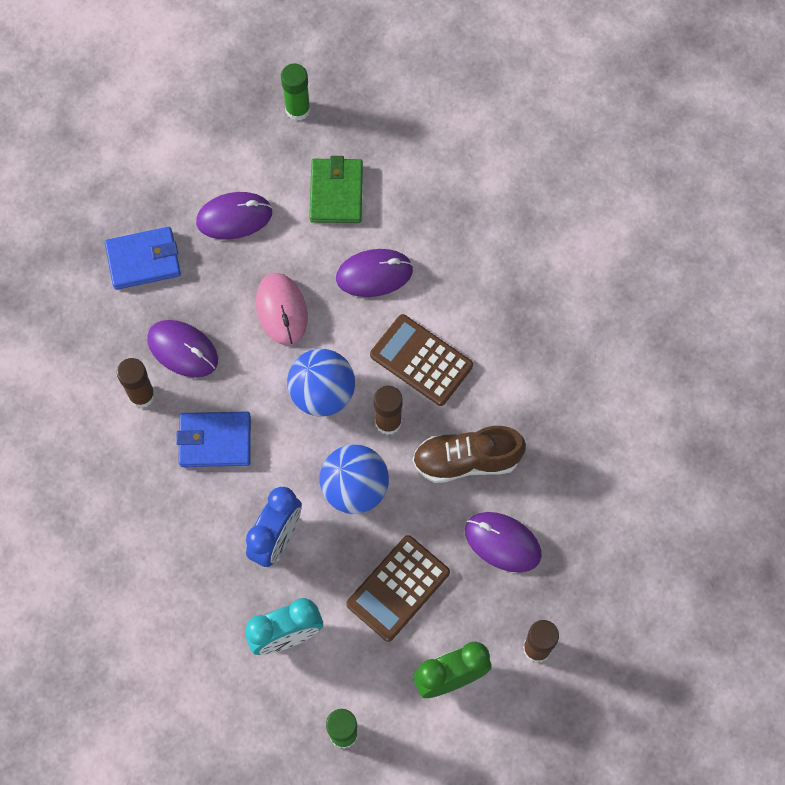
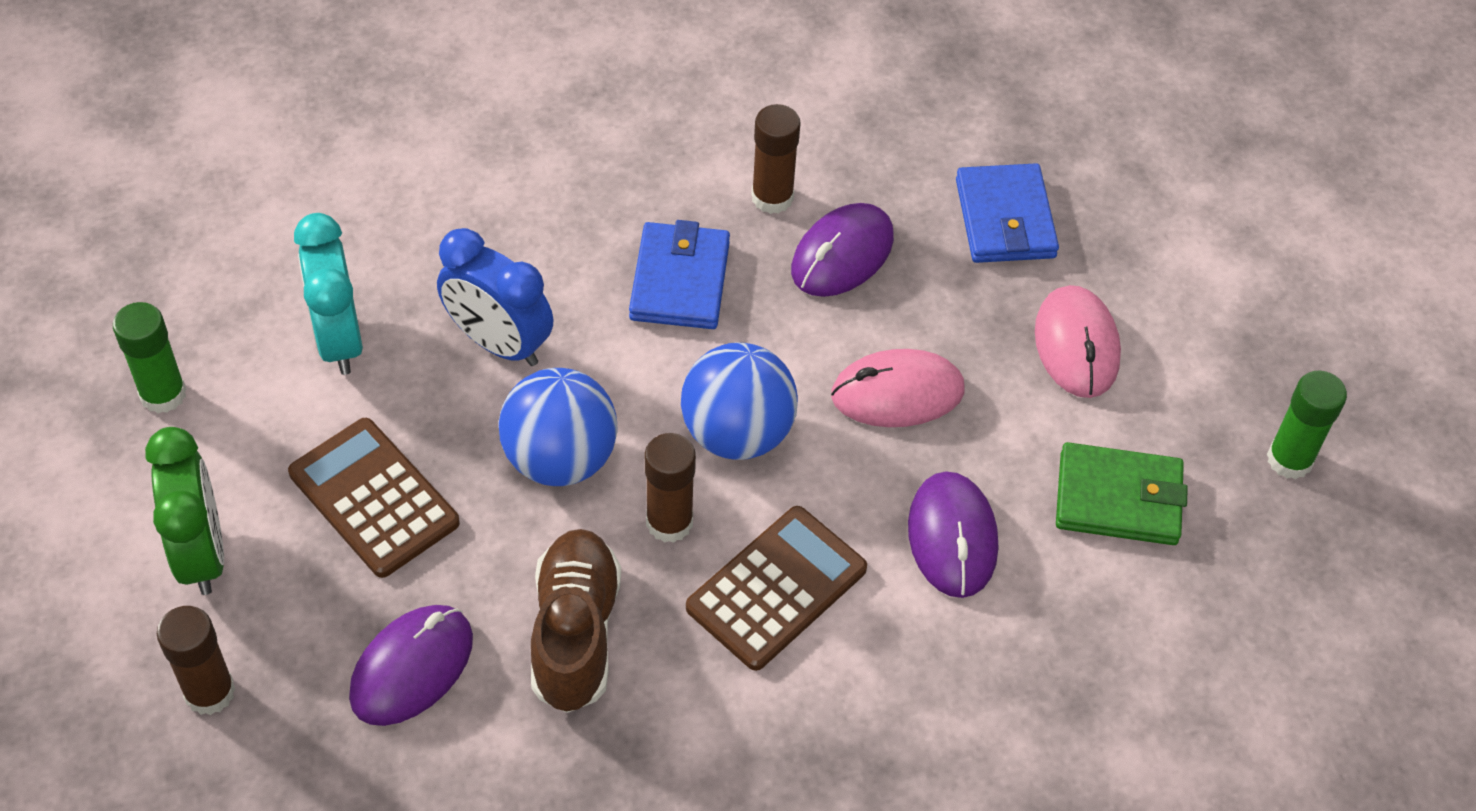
camera: 95 degrees right, 15 degrees down
(234, 217) = (1077, 345): purple mouse -> pink mouse

